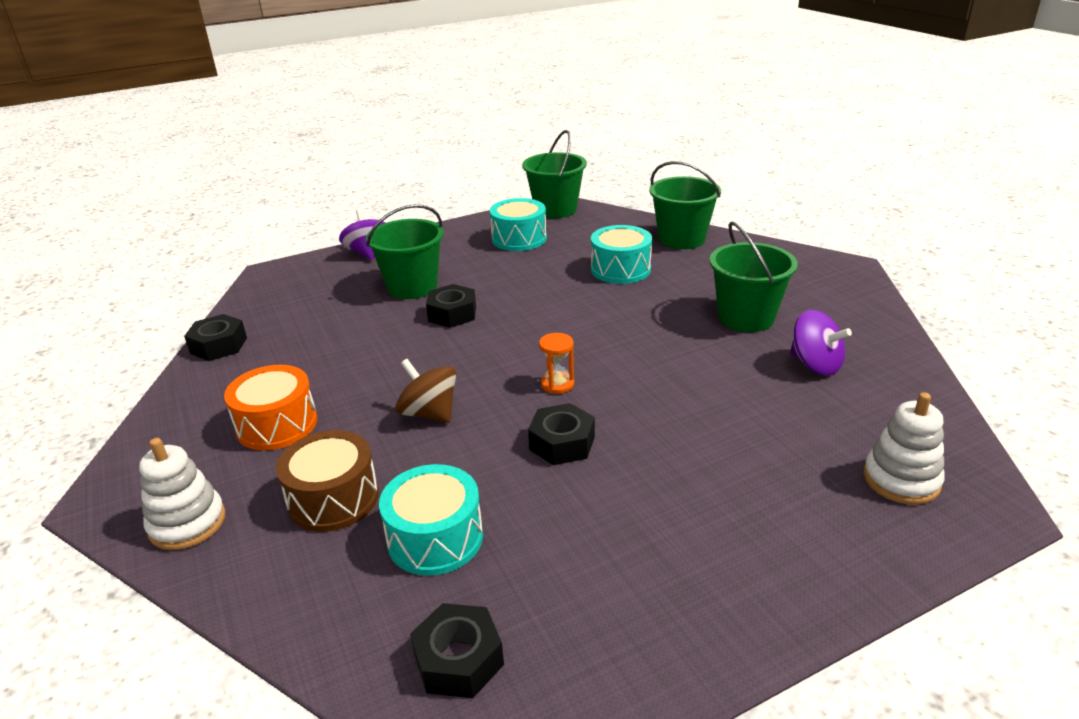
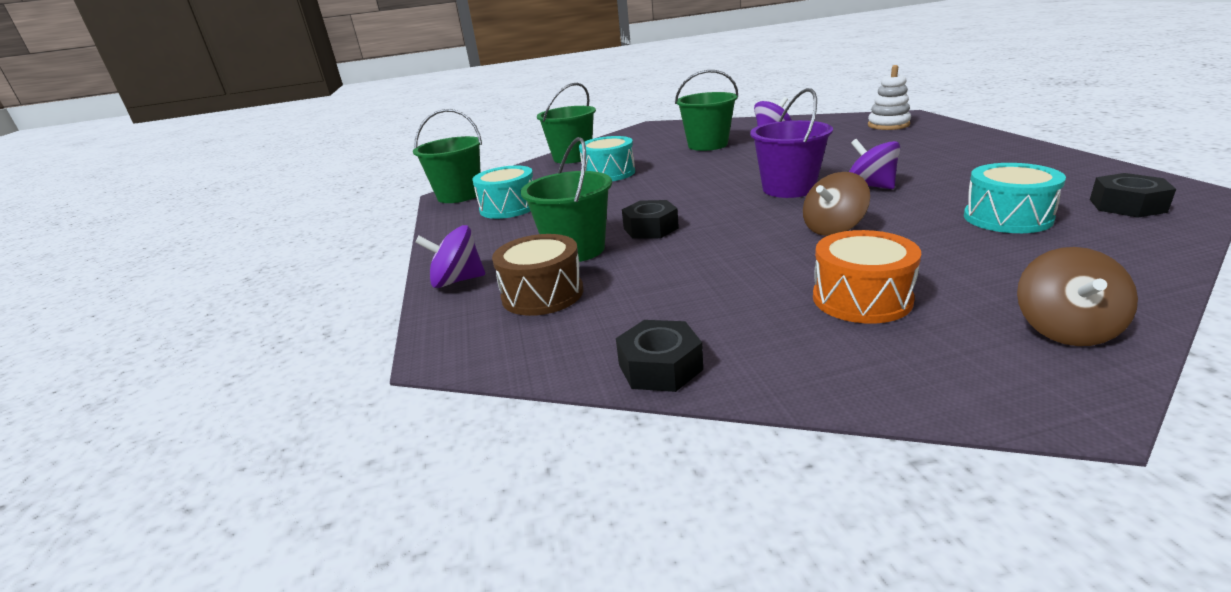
camera: 75 degrees left, 5 degrees down
(187, 523) = (1065, 329): white stacking toy -> brown spinning top
(333, 499) = (979, 258): brown drum -> brown drum (542, 294)
(557, 384) = (788, 189): orange hourglass -> purple bucket
(562, 443) = (870, 186): black nut -> purple spinning top

